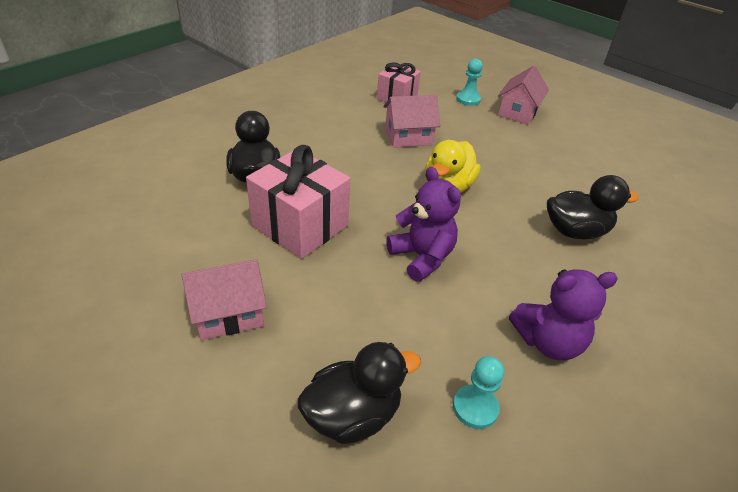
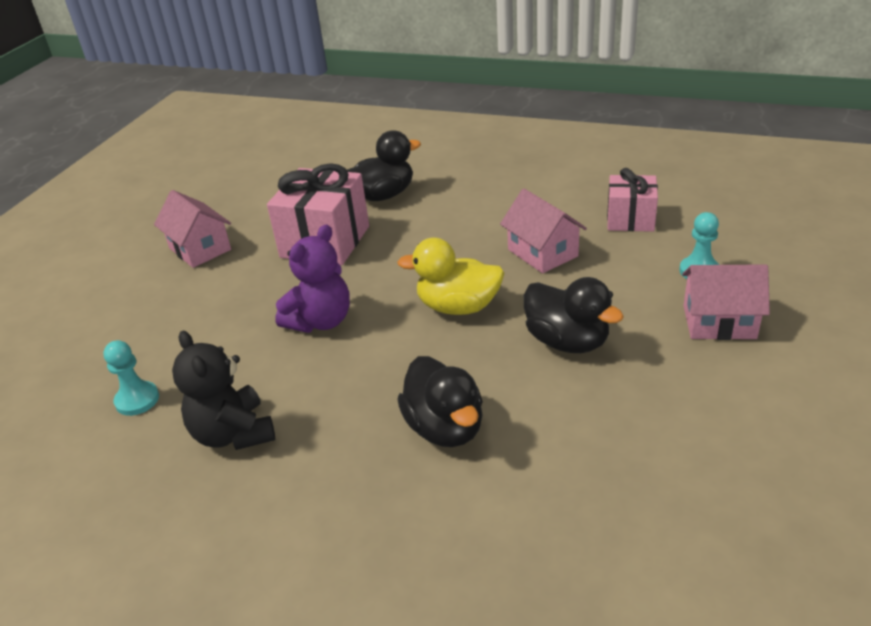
camera: 75 degrees right, 5 degrees down
(352, 415) = (116, 337): black duck -> black duck (567, 341)
(548, 342) = (233, 433): purple teddy bear -> black teddy bear

